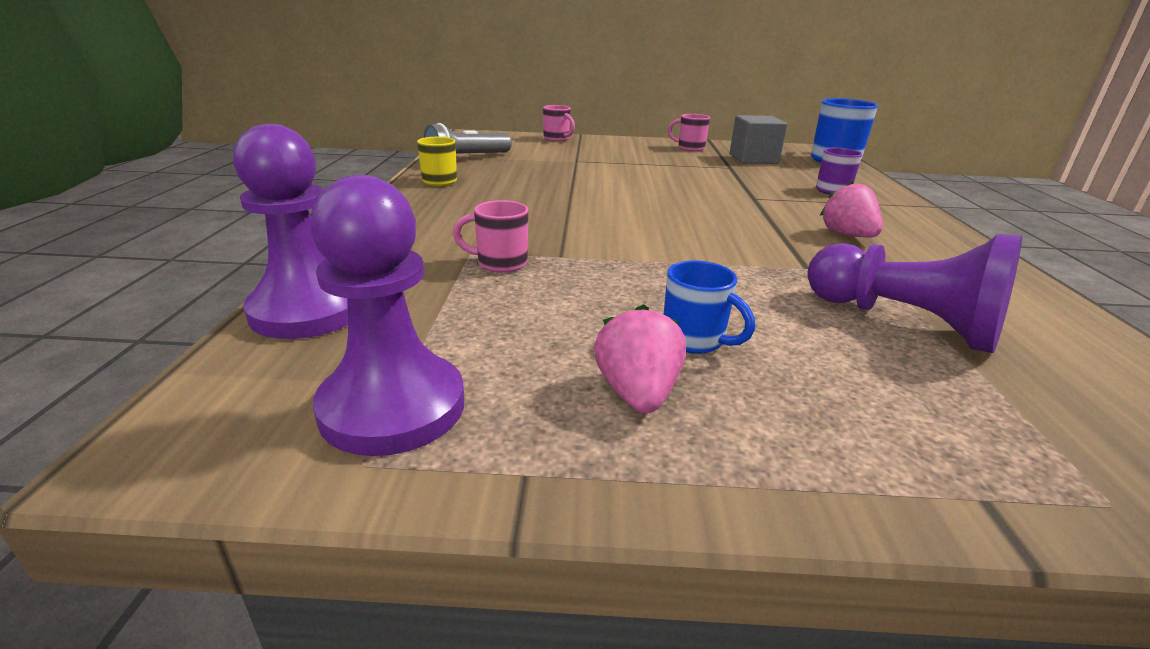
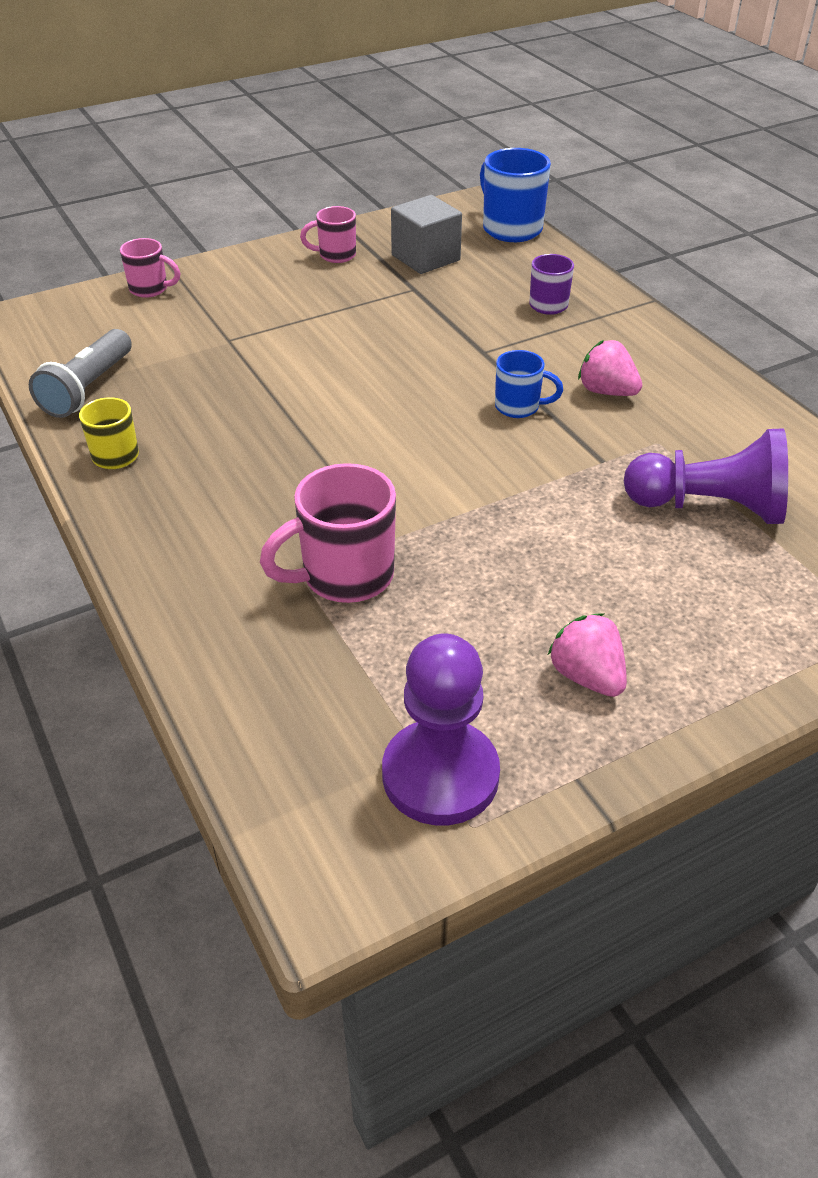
camera: 30 degrees left, 15 degrees up
(309, 310) = (250, 721): purple pawn -> none
(500, 263) = (344, 577): pink mug -> pink mug, size x1.70
(695, 340) = (584, 601): blue mug -> blue mug (519, 407)

